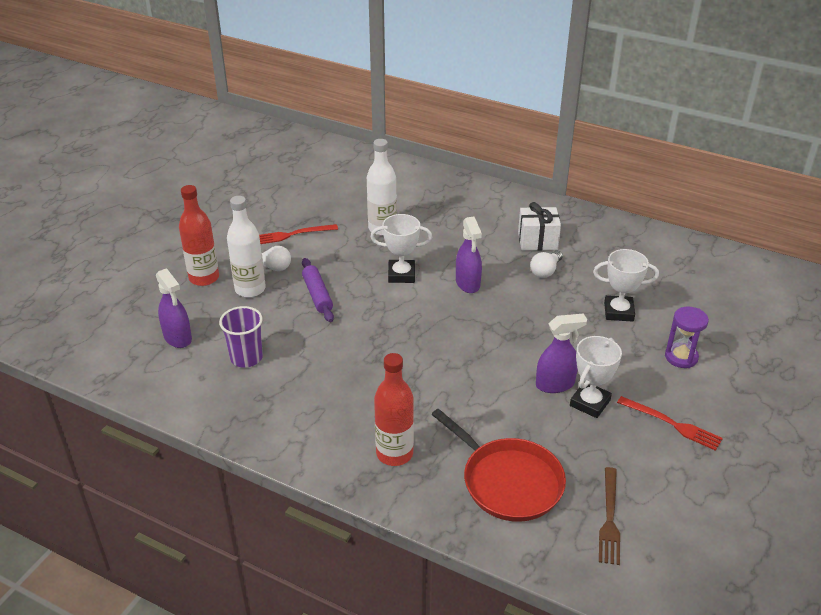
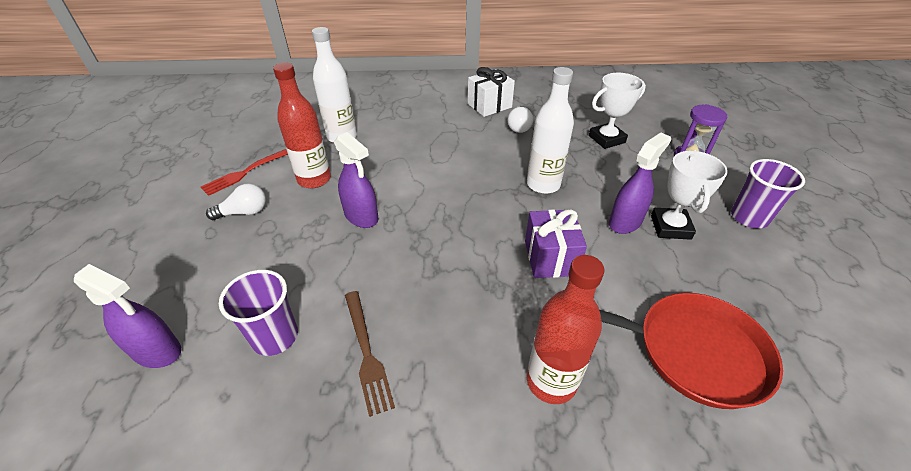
camera: 30 degrees left, 5 degrees up
(204, 278) = (159, 255): red bottle -> red bottle (314, 179)
(250, 289) = (230, 247): white bottle -> white bottle (543, 184)
(317, 295) = (318, 224): purple rolling pin -> none
(401, 274) = (394, 172): white trophy -> none
(466, 385) = (550, 258): none -> purple gift
(468, 283) = (463, 159): purple spray bottle -> purple spray bottle (361, 217)
(609, 518) = (817, 343): brown fork -> brown fork (366, 352)
(671, 424) = (749, 217): red fork -> purple cup

